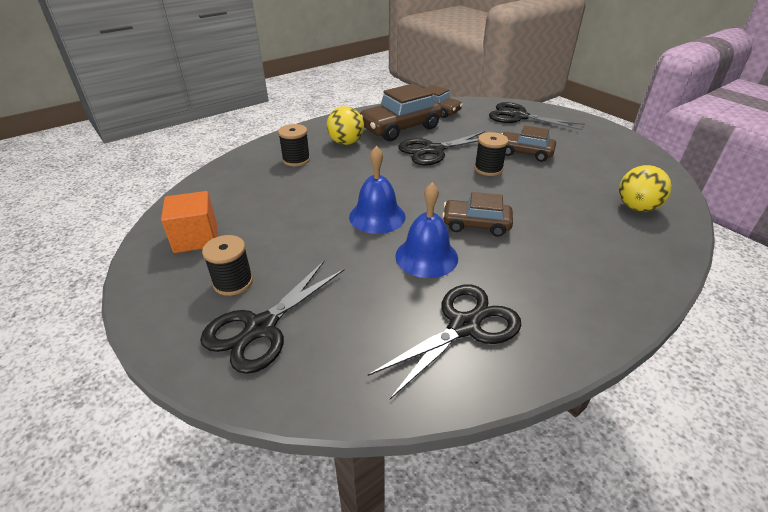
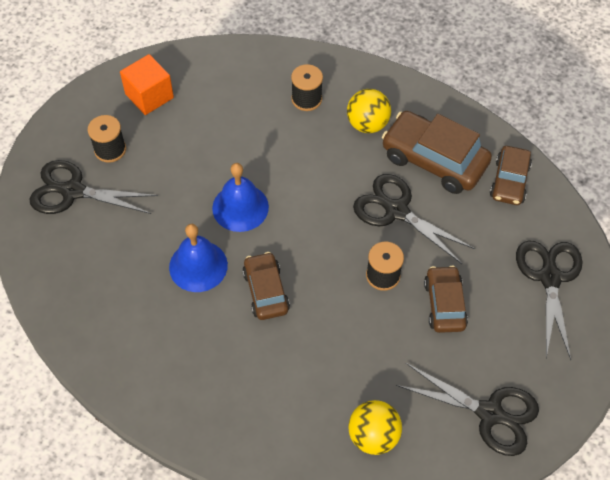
camera: 65 degrees right, 20 degrees up
(464, 326) = (124, 317): black scissors -> black scissors (489, 413)

